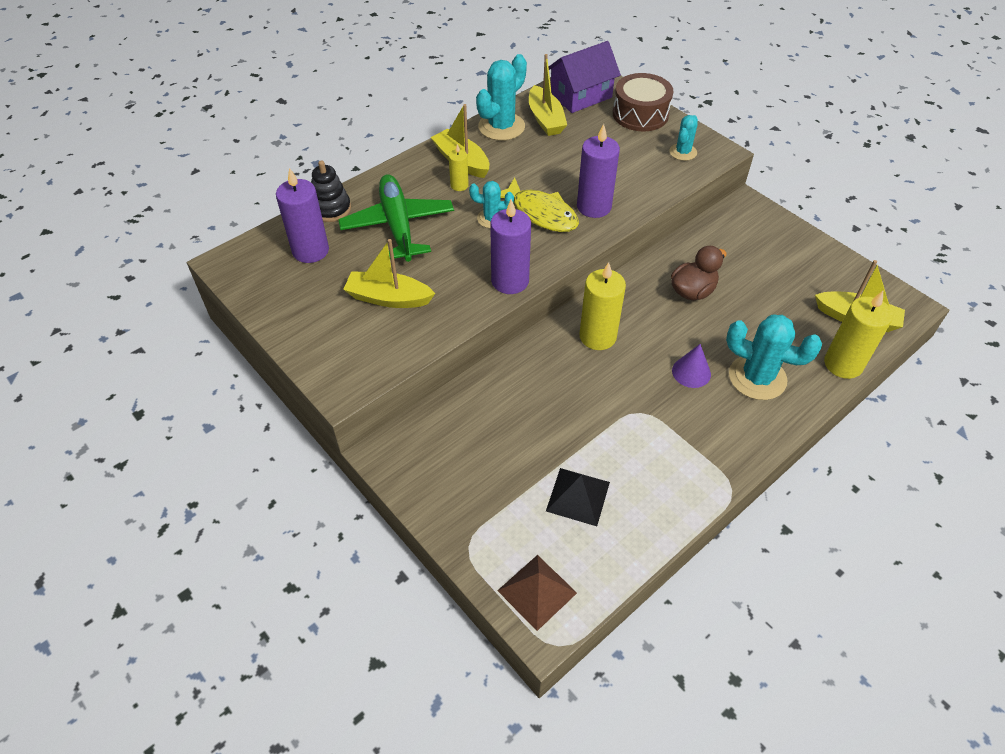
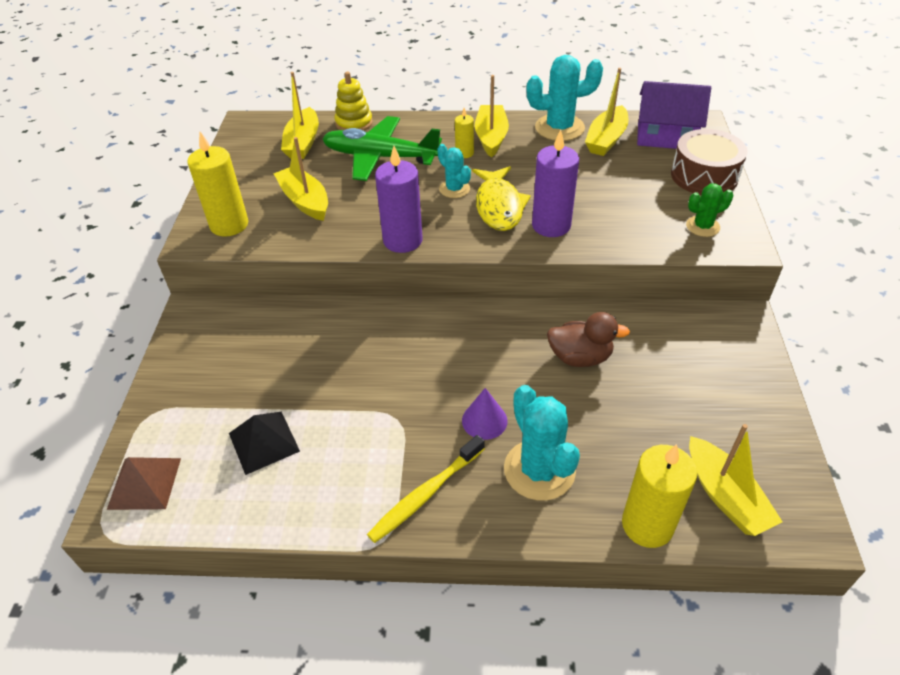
camera: 45 degrees right, 5 degrees down
(310, 251) = (303, 143): purple candle -> yellow boat
(331, 209) = (354, 123): black stacking toy -> yellow stacking toy
(398, 226) = (380, 157): green plane -> green plane turned 105 degrees counterclockwise
(597, 336) = (445, 337): yellow candle -> yellow candle (229, 225)
(683, 152) = (702, 226): turquoise cactus -> green cactus
(718, 443) = (425, 494): none -> yellow toothbrush

